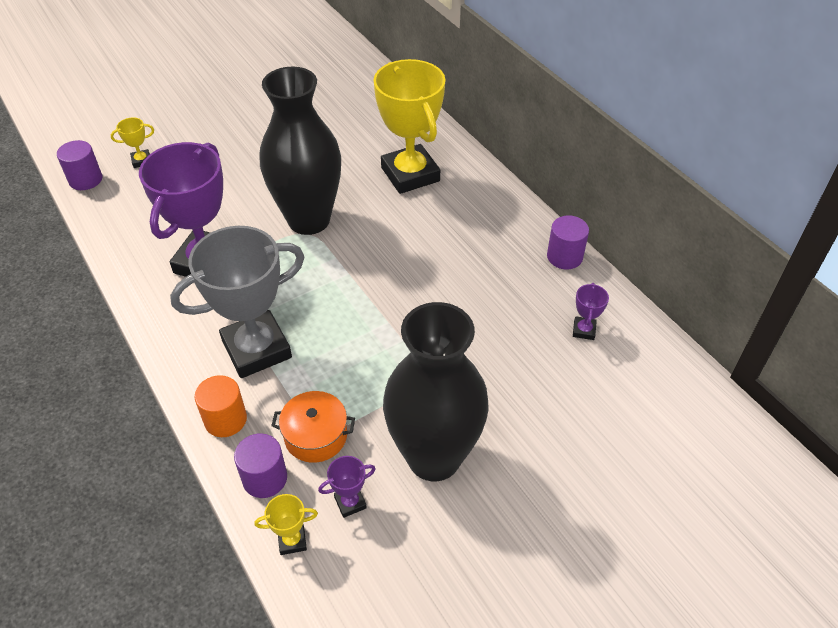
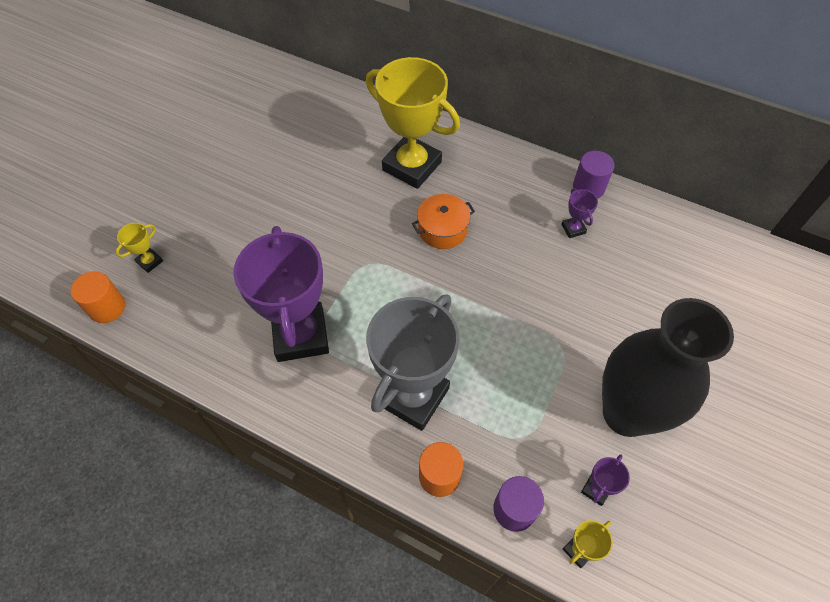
camera: 30 degrees left, 10 degrees up
(85, 179) = (107, 307): purple cylinder -> orange cylinder
(309, 220) = (359, 250): black vase -> none
(316, 436) = (524, 447): orange pot -> orange pot (442, 229)
(584, 330) = (649, 245): purple trophy -> purple trophy (573, 229)

